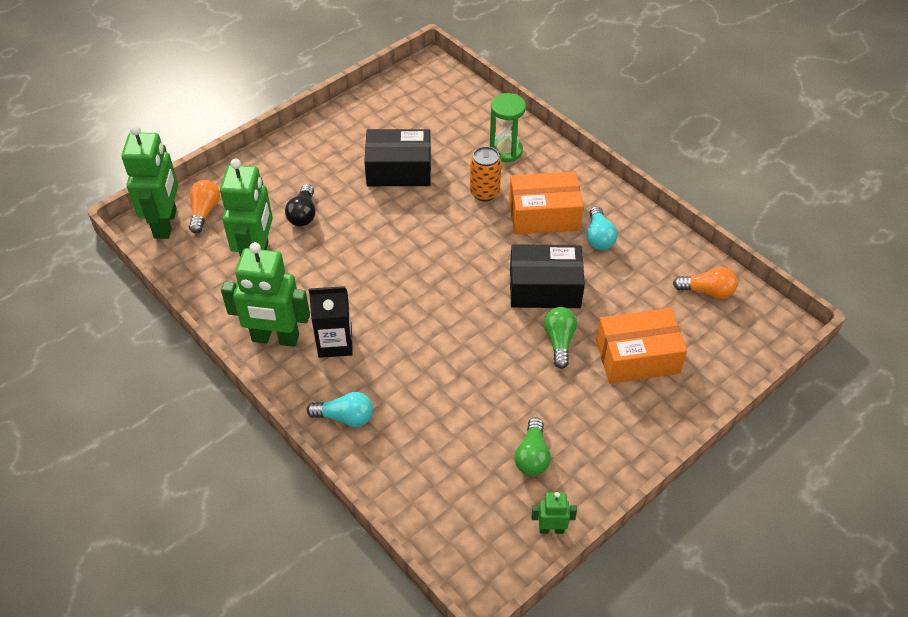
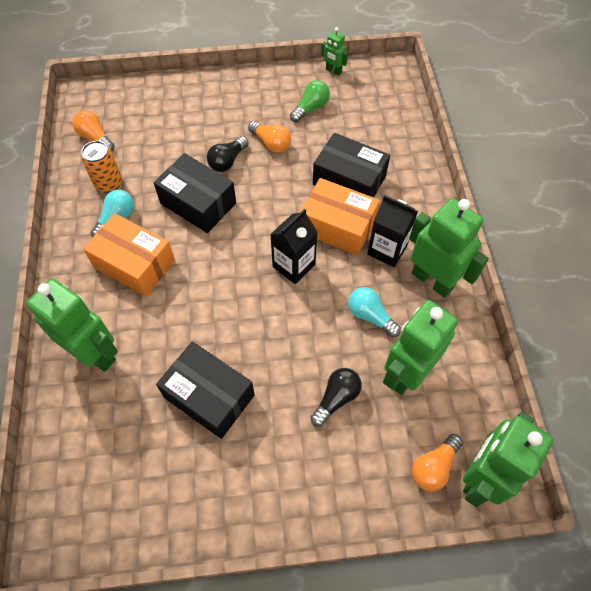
camera: 145 degrees left, 10 degrees up
(345, 417) = (413, 192): turquoise light bulb -> turquoise light bulb (370, 316)
(410, 284) = (294, 266): none -> black carton
(421, 391) = (349, 180): none -> black box
(484, 193) = (158, 317): orange can -> orange can (109, 183)
(505, 151) = (95, 353): green hourglass -> green robot
(535, 386) = (271, 143): none -> orange light bulb
(559, 341) = (227, 161): green light bulb -> black light bulb
(637, 357) = (189, 125): orange box -> orange box (337, 226)

